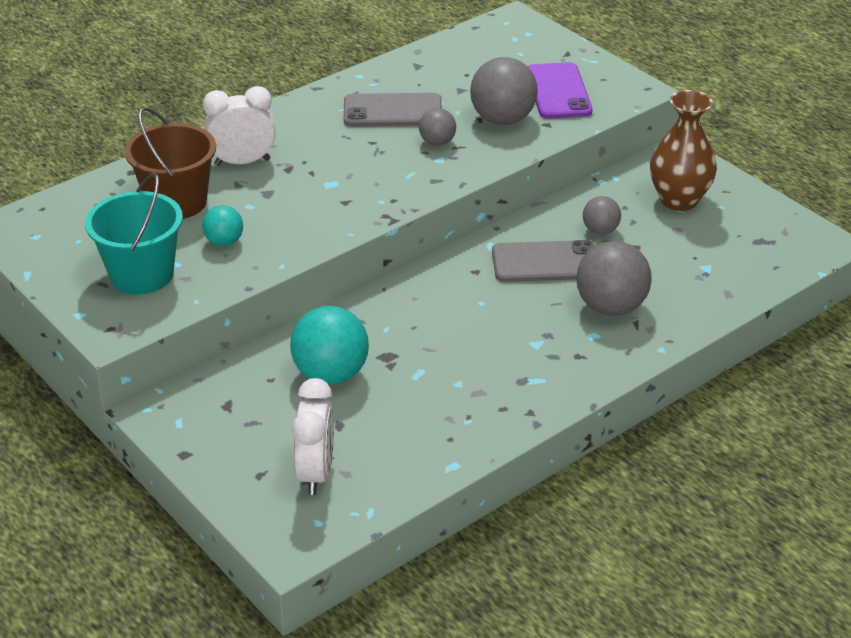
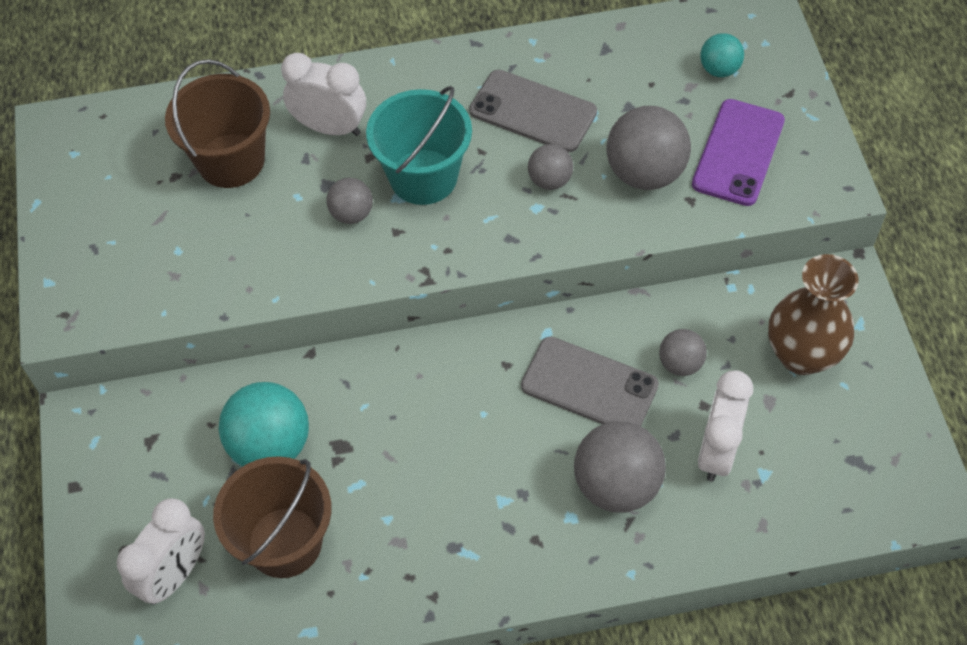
camera: 30 degrees right, 20 degrees up
(141, 274) = (136, 252): turquoise bucket -> turquoise bucket (423, 177)
(224, 242) = (241, 239): turquoise ball -> turquoise ball (719, 69)
(302, 202) = (352, 214): none -> grey ball
(389, 423) = (284, 542): none -> brown bucket
(664, 266) = (716, 451): none -> white clock

